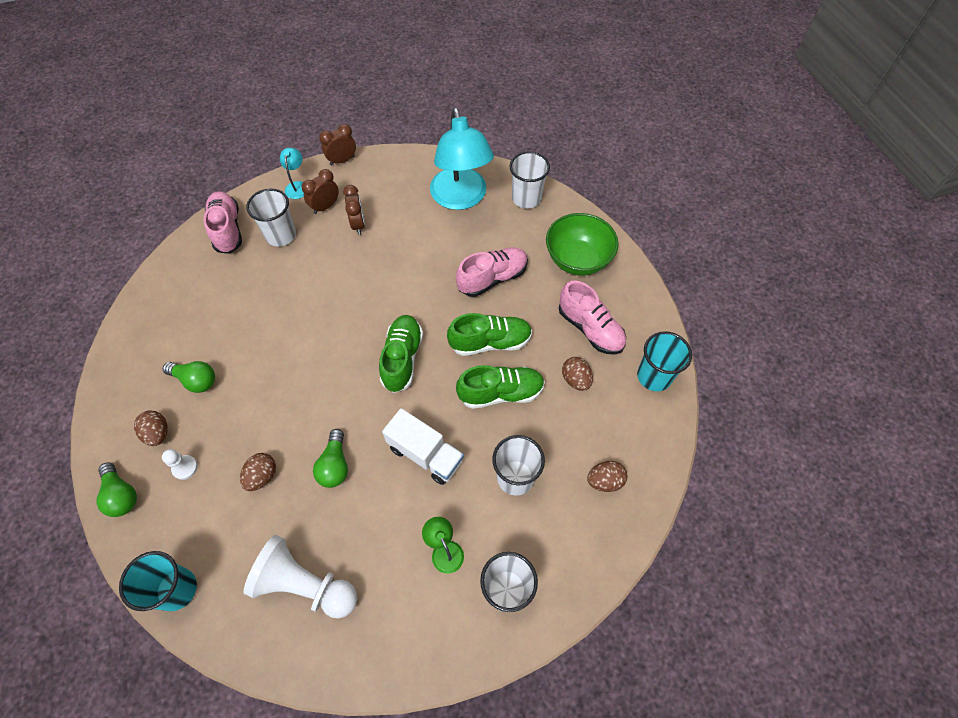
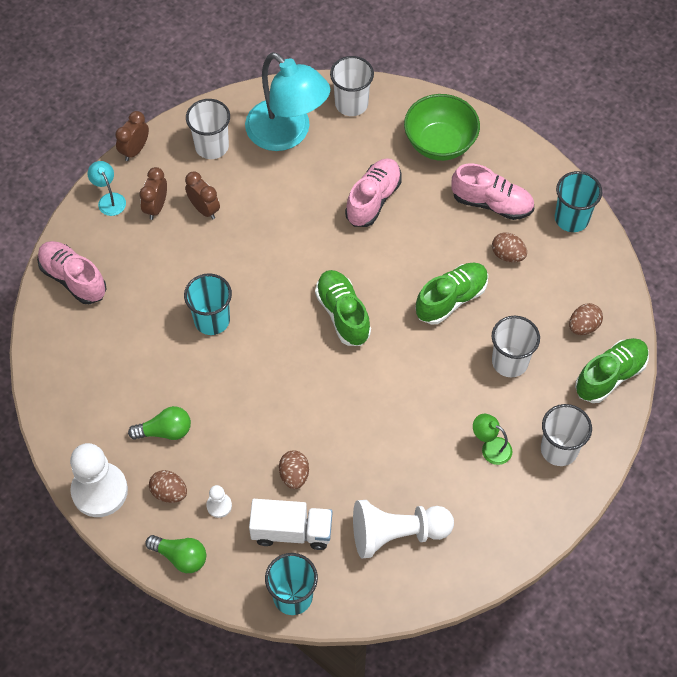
camera: 30 degrees left, 0 degrees up
(111, 402) = (99, 491): none -> white pawn
(281, 235) = (134, 257): white cup -> white cup (212, 146)
(299, 310) = (212, 320): none -> turquoise cup
(335, 465) = (351, 433): green light bulb -> none
(425, 454) = (422, 383): white truck -> white truck (291, 531)
(490, 342) = (412, 259): green shoe -> green shoe (610, 376)

